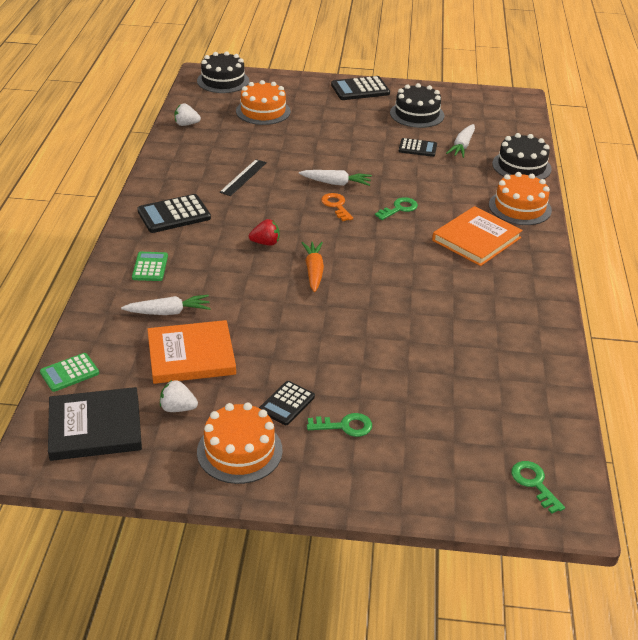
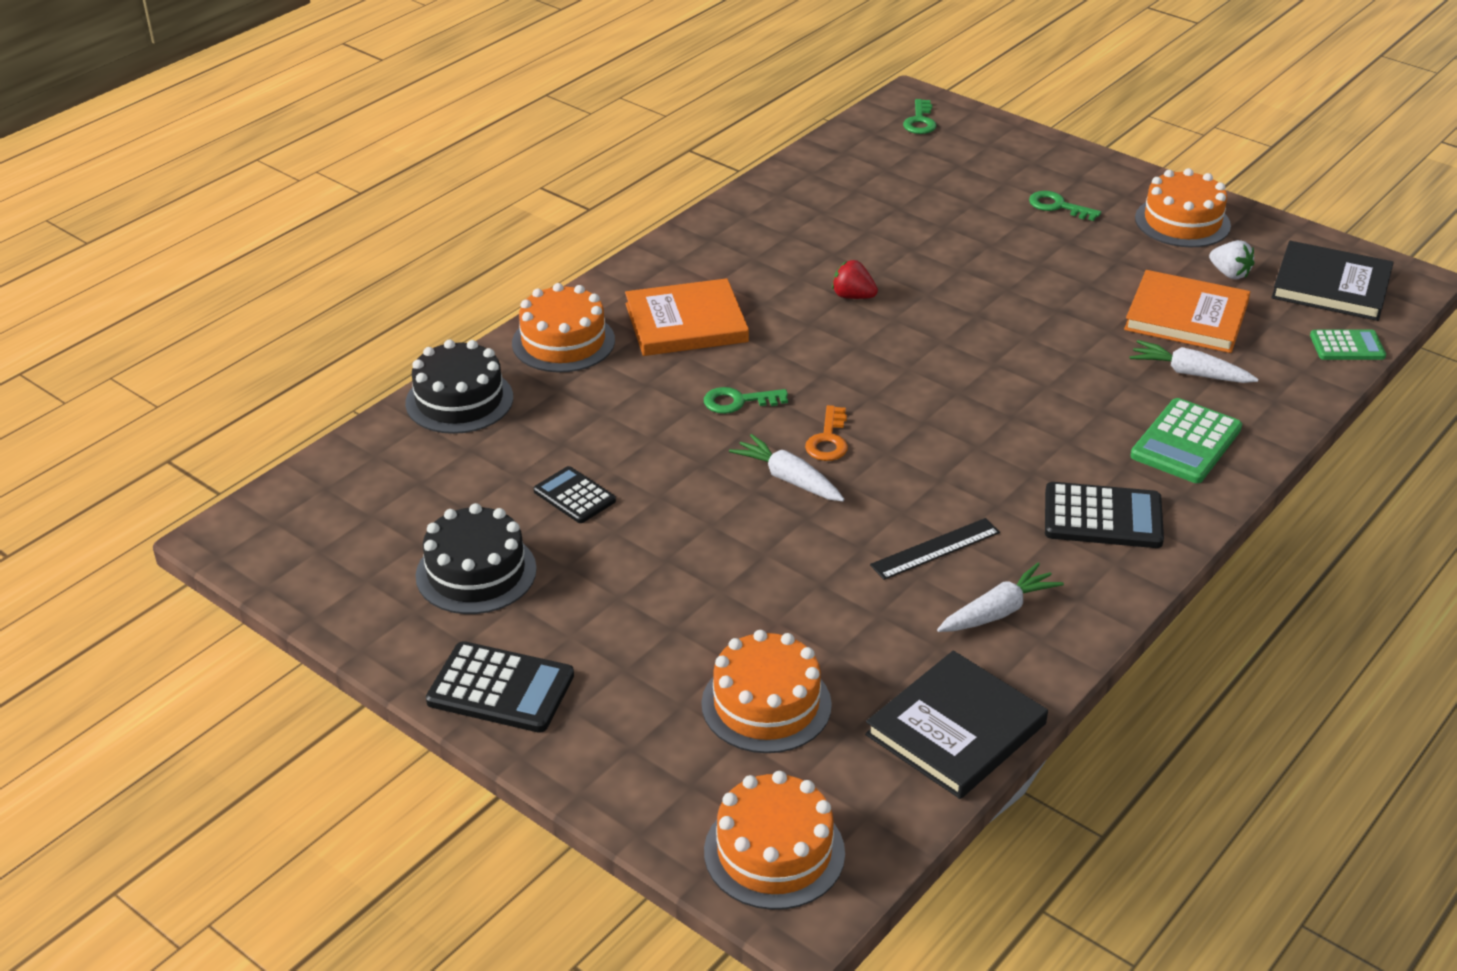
camera: 145 degrees left, 0 degrees up
(150, 267) = (1185, 442): green calculator -> green calculator, size x1.56
(186, 124) = (955, 729): white strawberry -> black book
(223, 81) = (774, 852): black cake -> orange cake
(265, 243) = (989, 420): red strawberry -> red strawberry (853, 296)
(286, 403) = (1104, 241): black calculator -> none
(314, 271) = (953, 358): orange carrot -> none
(462, 146) = (496, 471): white carrot -> white carrot (998, 611)

